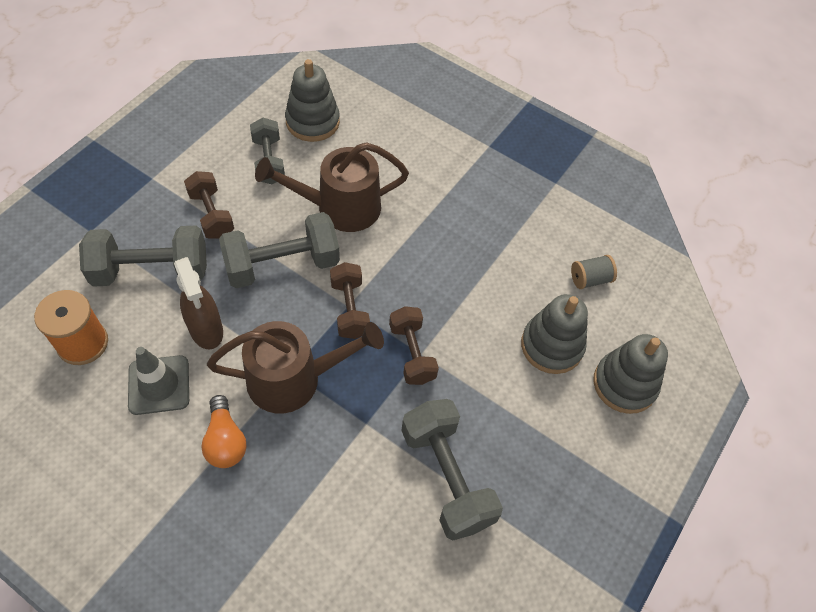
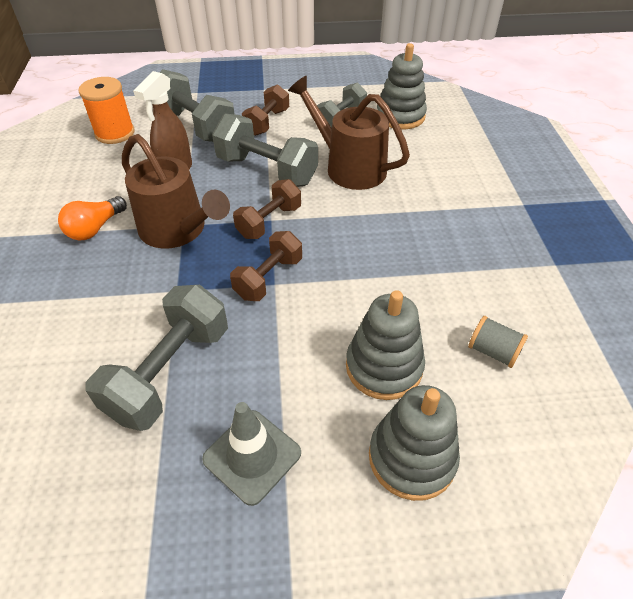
camera: 55 degrees right, 10 degrees down
(159, 385) = (113, 176): grey traffic cone -> grey traffic cone (252, 456)

